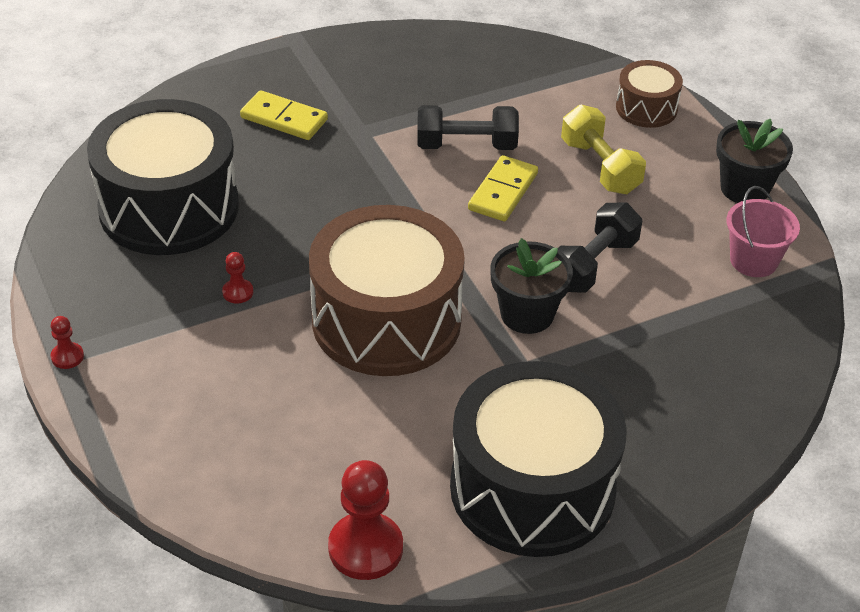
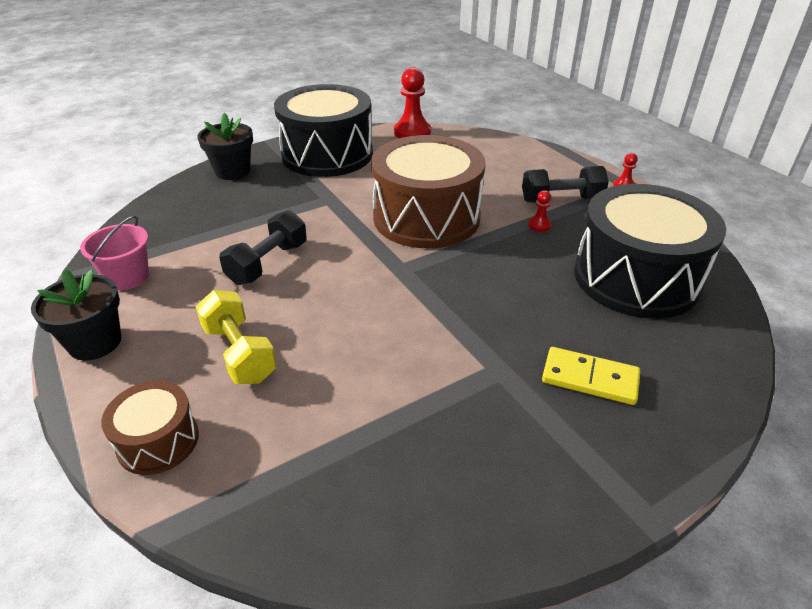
camera: 175 degrees right, 5 degrees down
(466, 145) = (381, 365): black dumbbell -> black dumbbell (561, 200)
(503, 192) = (342, 317): yellow domino -> none
(527, 314) = (325, 228): black flower pot -> black flower pot (232, 171)

